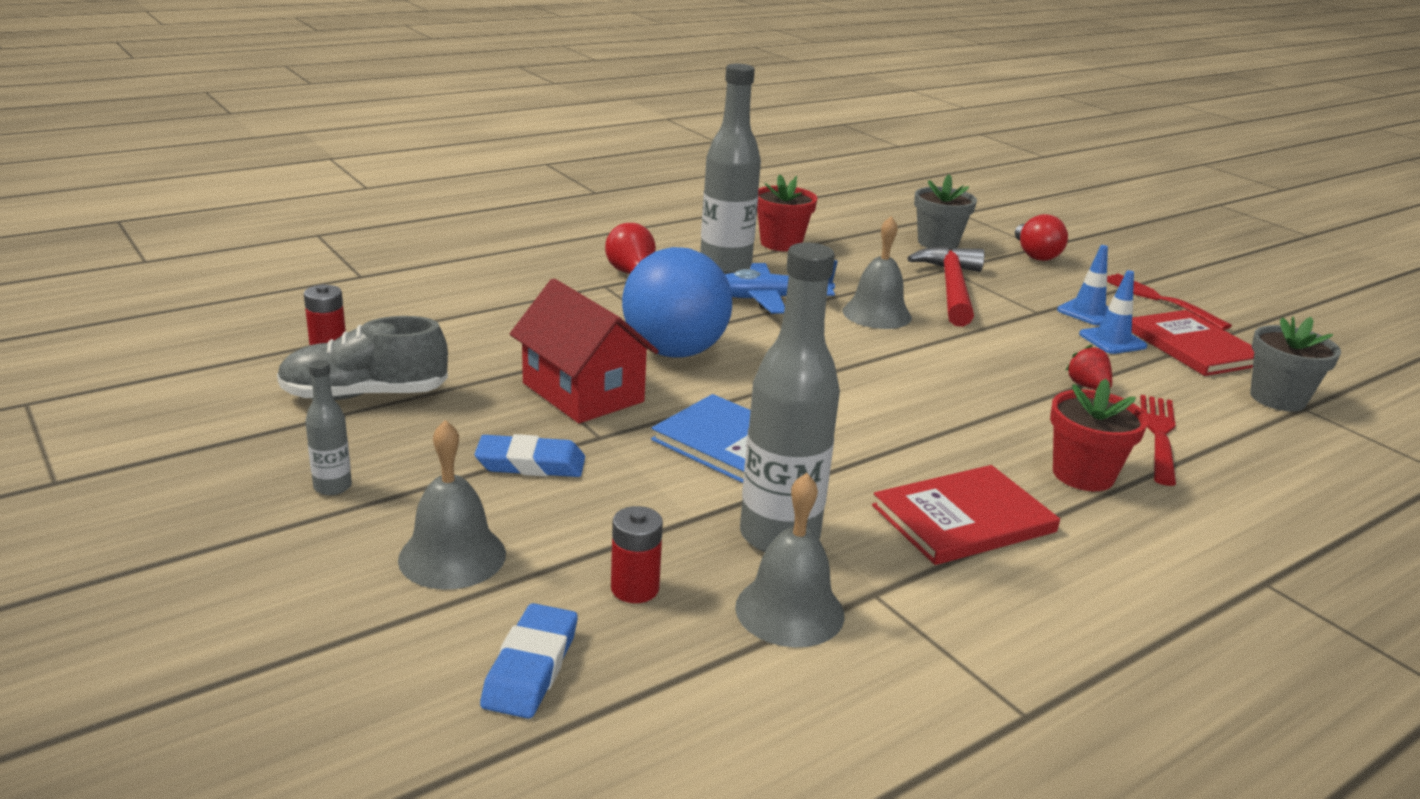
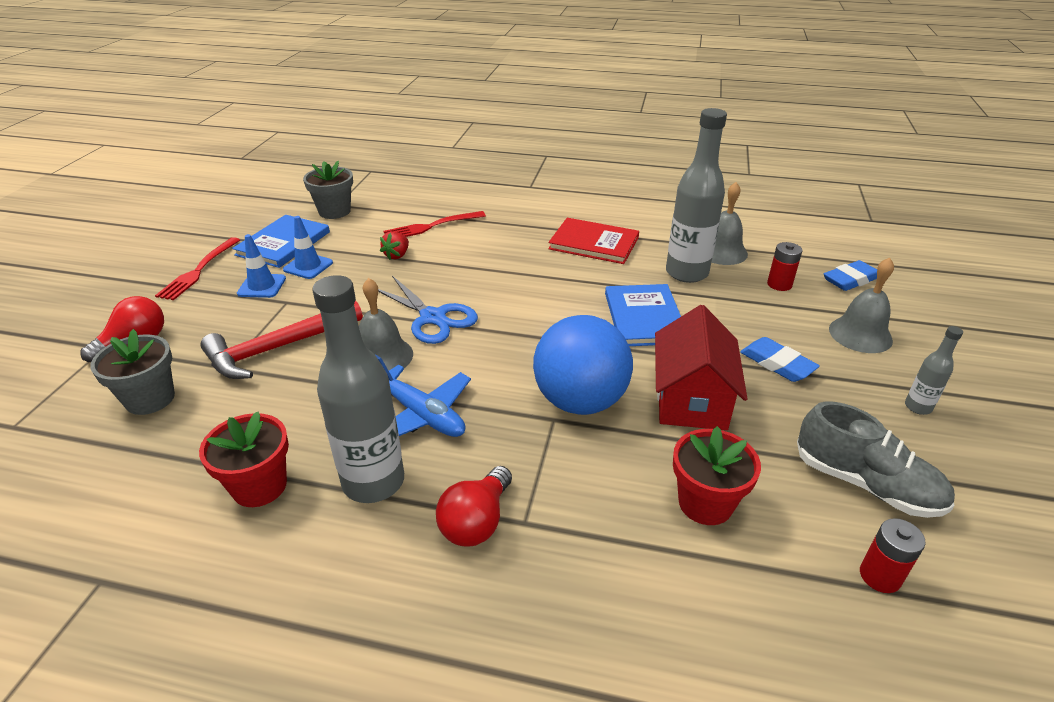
camera: 130 degrees left, 10 degrees up
(912, 353) = (433, 317): none -> blue scissors
(1083, 475) = (505, 232): red flower pot -> red flower pot (705, 503)
(1193, 346) = (283, 243): red book -> blue book

